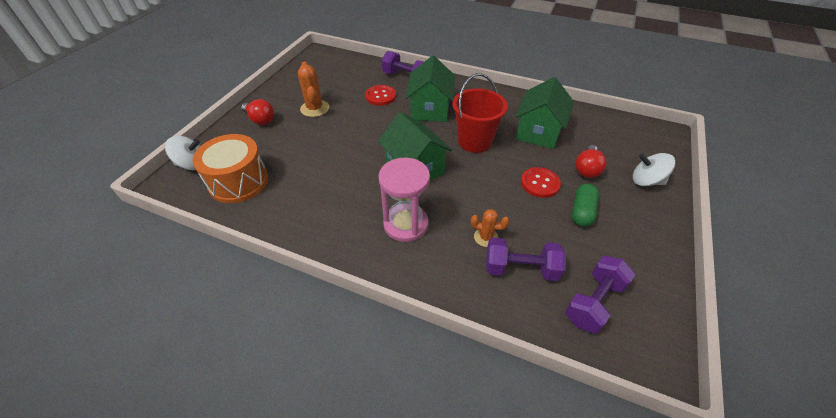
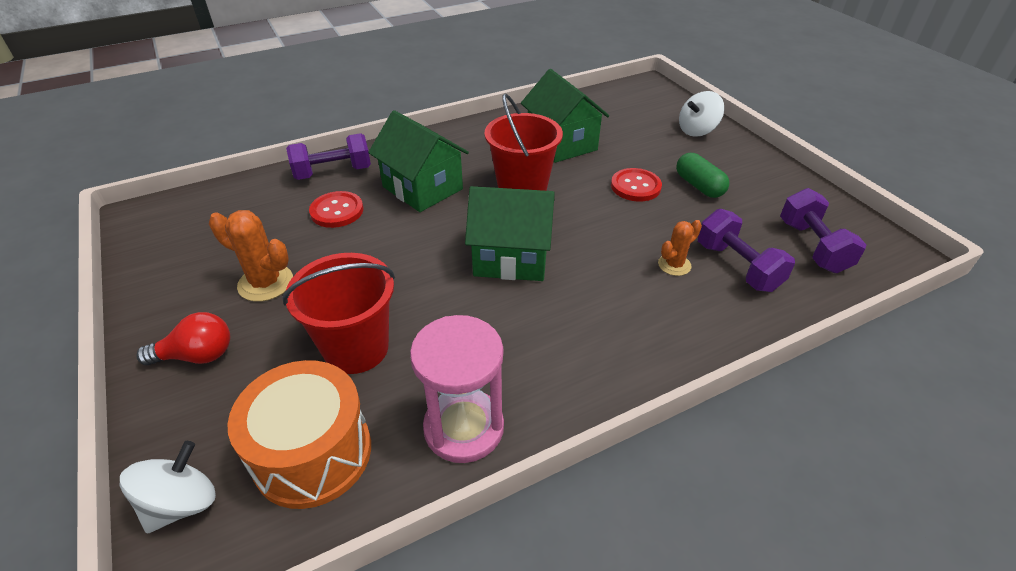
camera: 50 degrees left, 5 degrees down
(303, 157) = (356, 348): none -> red bucket
(406, 224) = (595, 315): pink hourglass -> pink hourglass (464, 428)
(520, 269) = (737, 266): purple dumbbell -> purple dumbbell turned 75 degrees counterclockwise
(587, 169) = (647, 149): red light bulb -> none

